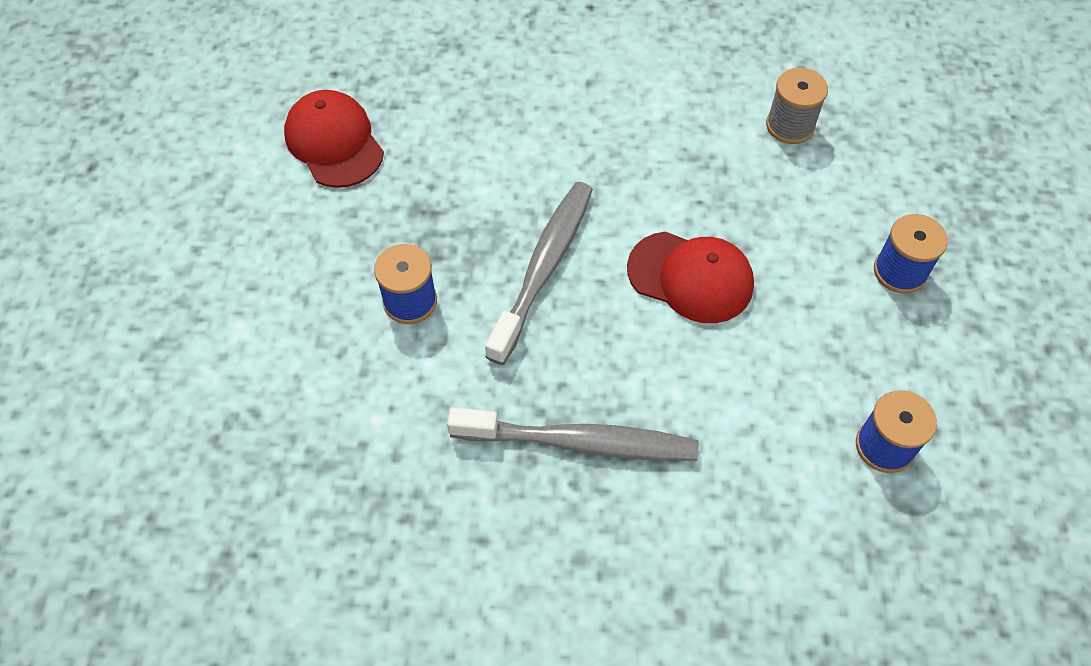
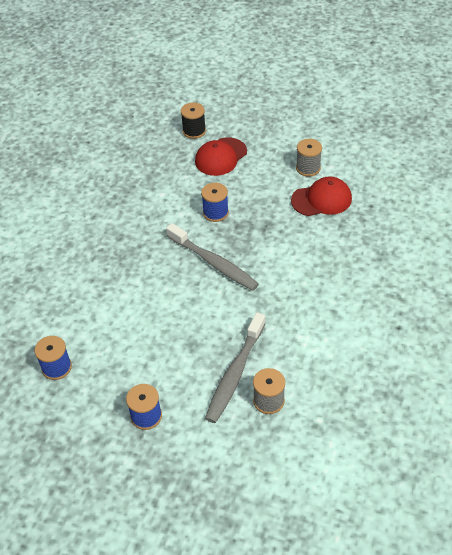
camera: 110 degrees right, 10 degrees down
(147, 419) = (194, 131): none -> black spool
(248, 179) = (308, 168): none -> grey spool
(580, 442) = (118, 255): grey toothbrush -> grey toothbrush (235, 373)
(690, 277) = (183, 319): red cap -> red cap (221, 157)

